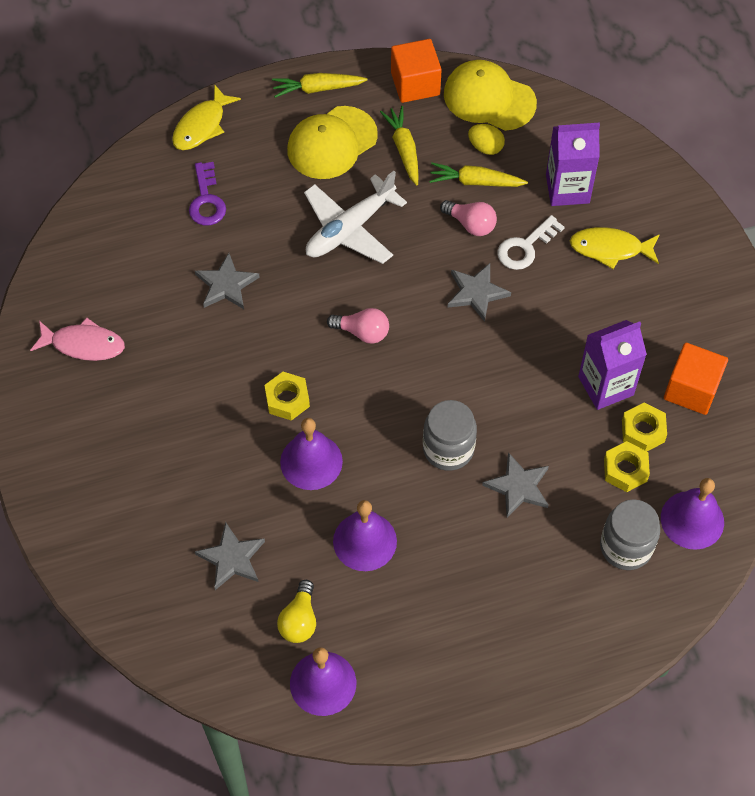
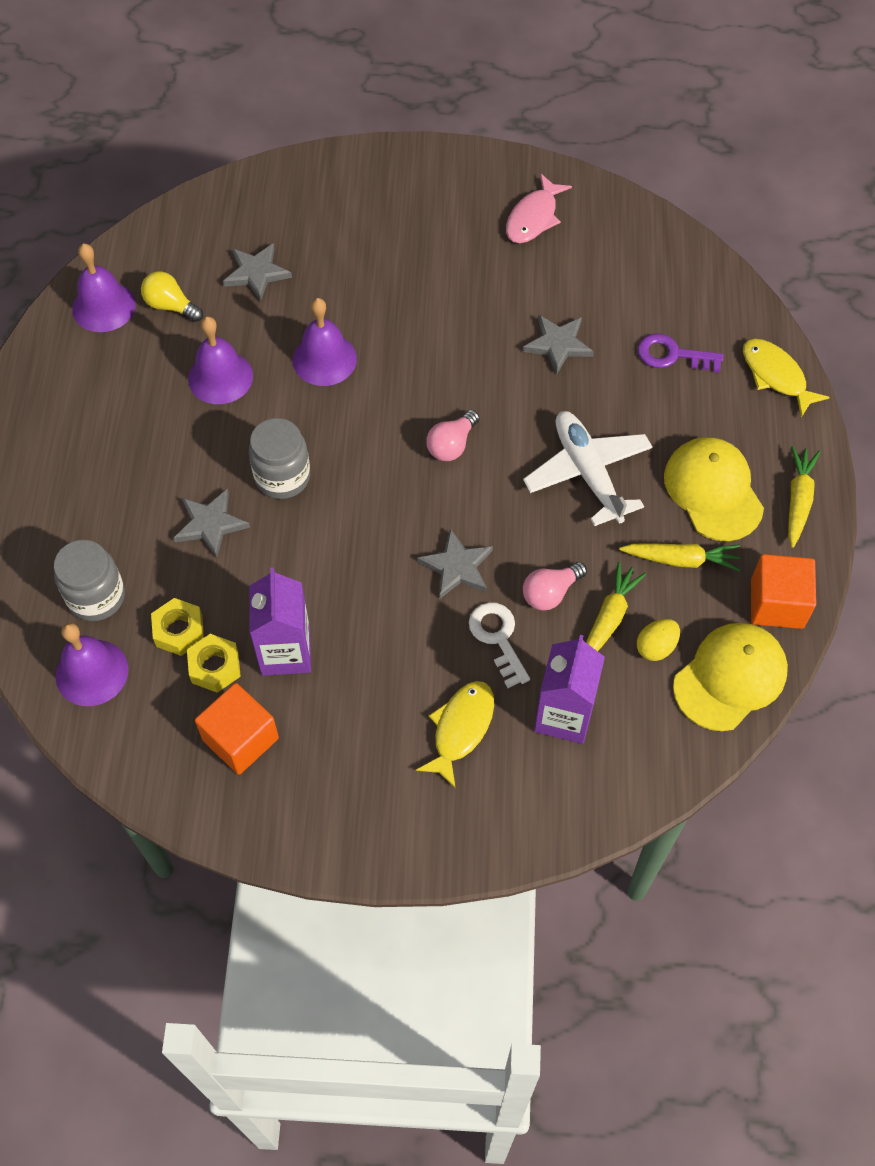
camera: 110 degrees right, 0 degrees up
(287, 399) = (401, 359): yellow nut -> none

